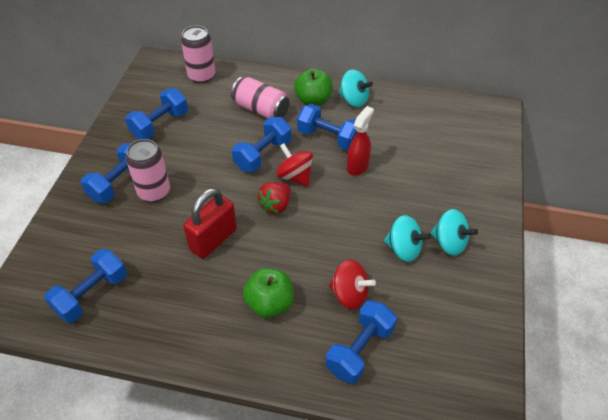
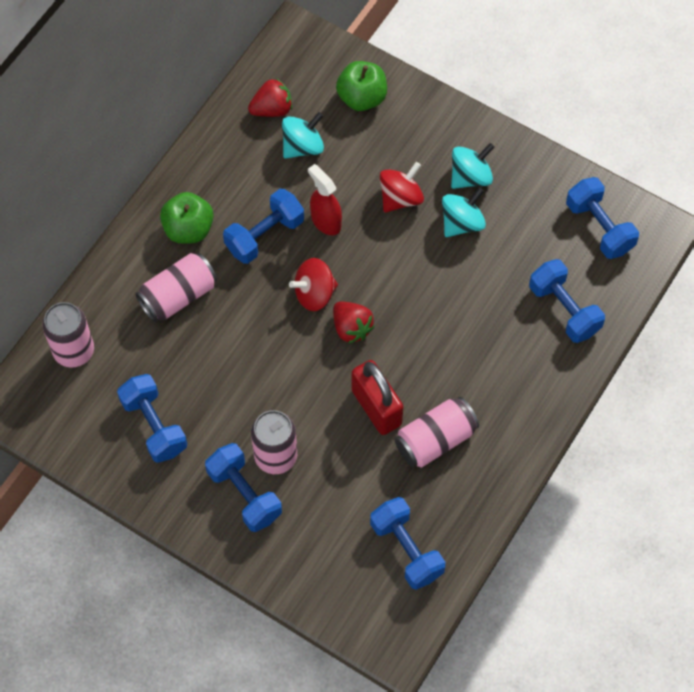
camera: 70 degrees left, 15 degrees up
(196, 287) = (435, 440): none -> pink can
(263, 155) = (263, 317): blue dumbbell -> blue dumbbell (599, 227)
(269, 304) = (482, 374): green apple -> green apple (362, 98)
(349, 294) = (499, 295): red spinning top -> red spinning top (400, 198)
(354, 100) = (208, 182): turquoise spinning top -> turquoise spinning top (302, 146)
(430, 114) = (272, 109): none -> red strawberry

